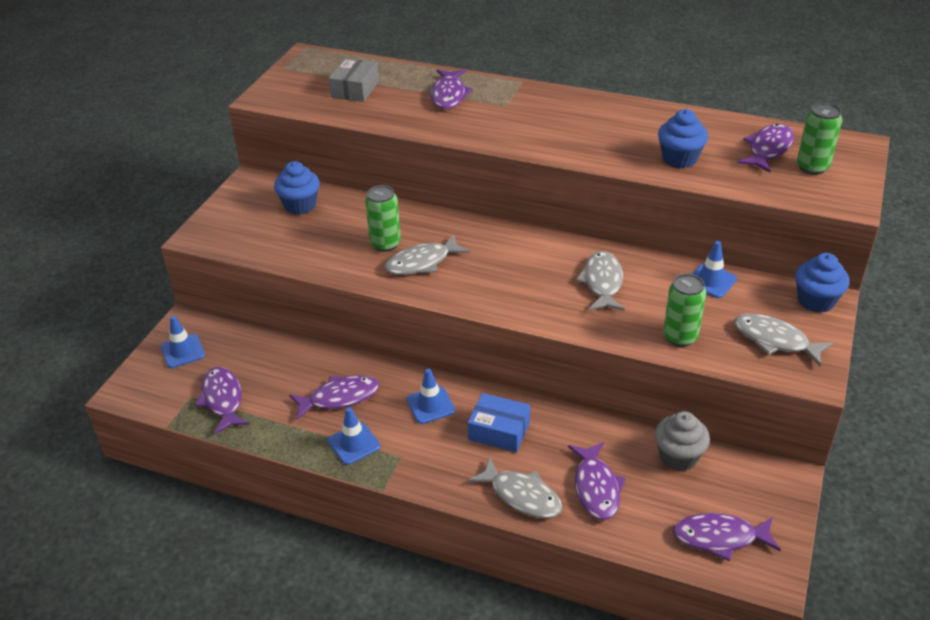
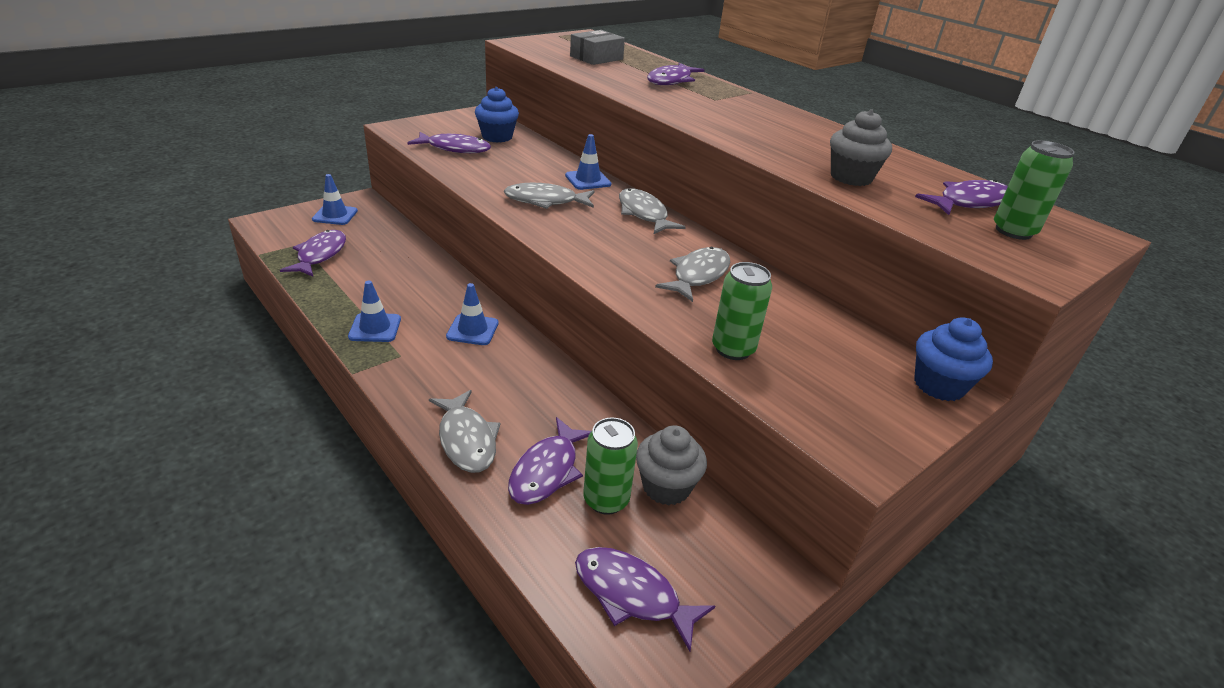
camera: 25 degrees right, 5 degrees down
(340, 397) = (406, 292): purple fish -> purple fish (455, 148)
(385, 244) = (531, 179): green can -> green can (606, 500)
(499, 431) = (509, 377): blue box -> none
(679, 159) = (851, 177): blue cupcake -> grey cupcake
(711, 281) = (821, 319): blue traffic cone -> blue traffic cone (588, 180)
(775, 340) = (847, 399): grey fish -> grey fish (643, 214)

